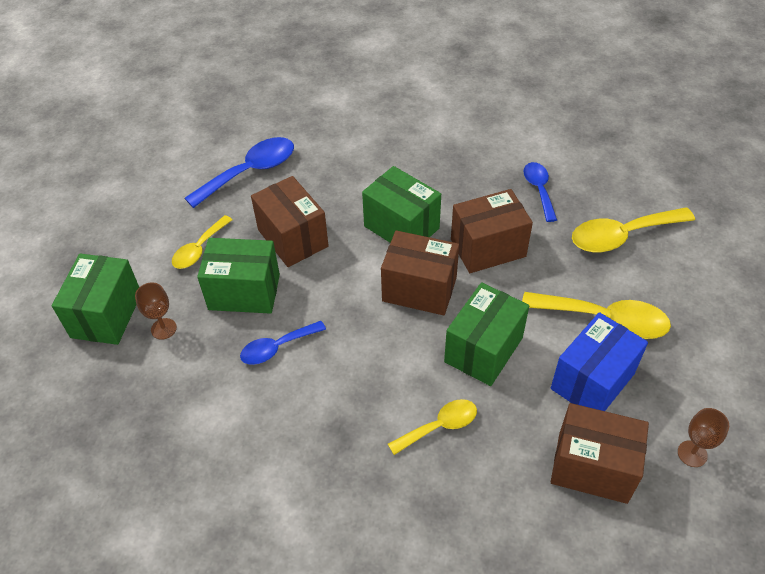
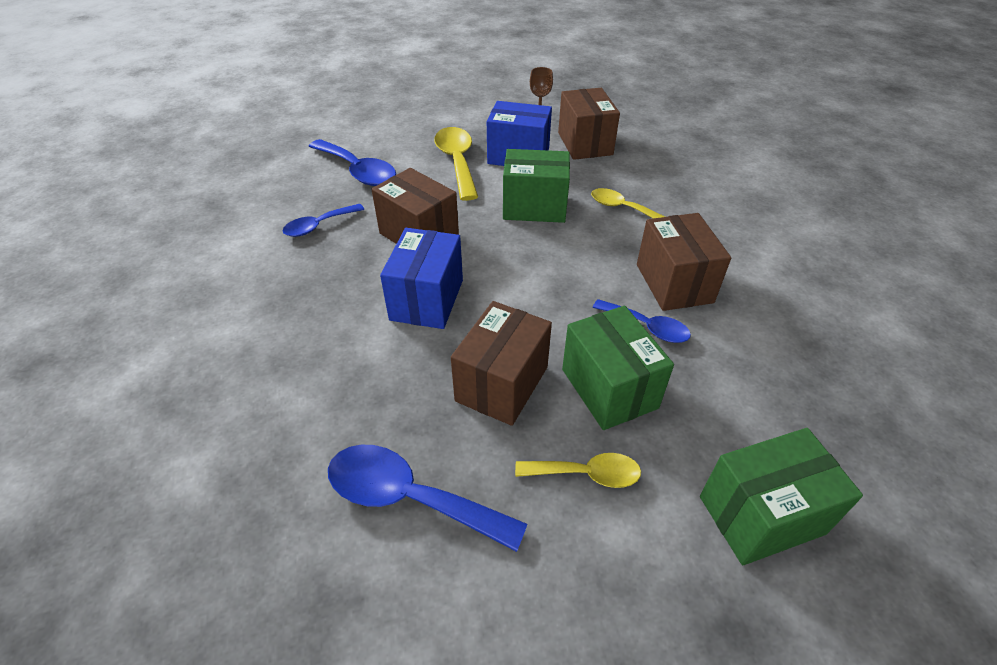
camera: 120 degrees left, 5 degrees down
(163, 329) = (718, 436): brown goblet -> none
(401, 227) = (427, 300): green box -> blue box
(419, 289) = (500, 260): brown box -> brown box (674, 283)
(622, 236) = (358, 171): yellow spoon -> blue spoon

